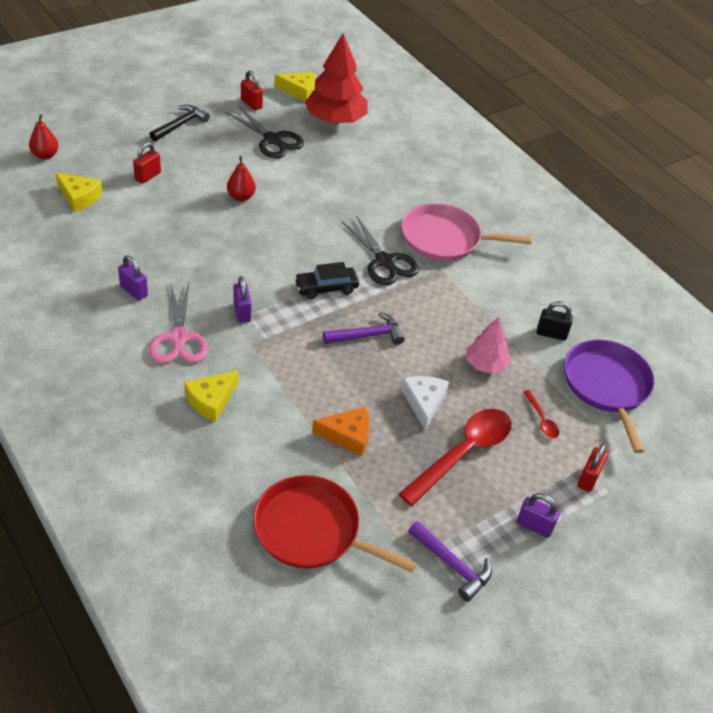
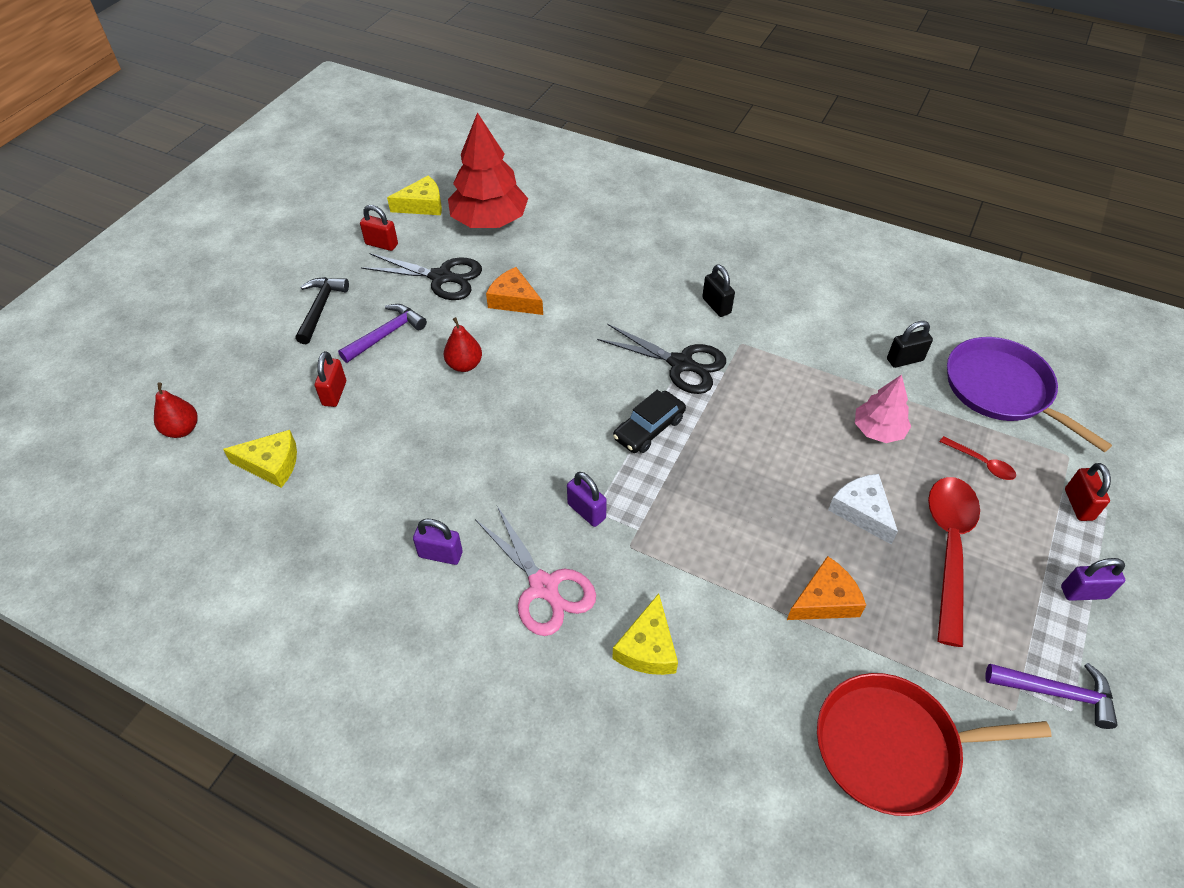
camera: 25 degrees left, 5 degrees up
(308, 174) = (514, 300): none -> orange cheese
(367, 336) = (739, 463): purple hammer -> purple hammer (386, 335)
(445, 239) = (716, 306): pink pan -> black padlock

